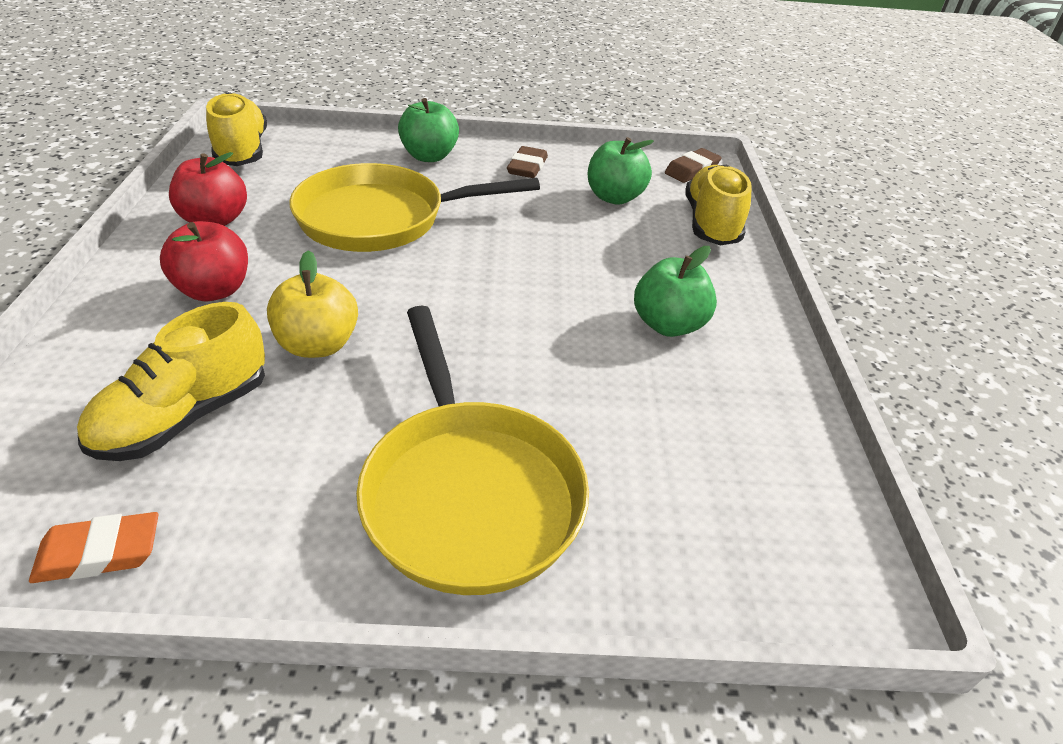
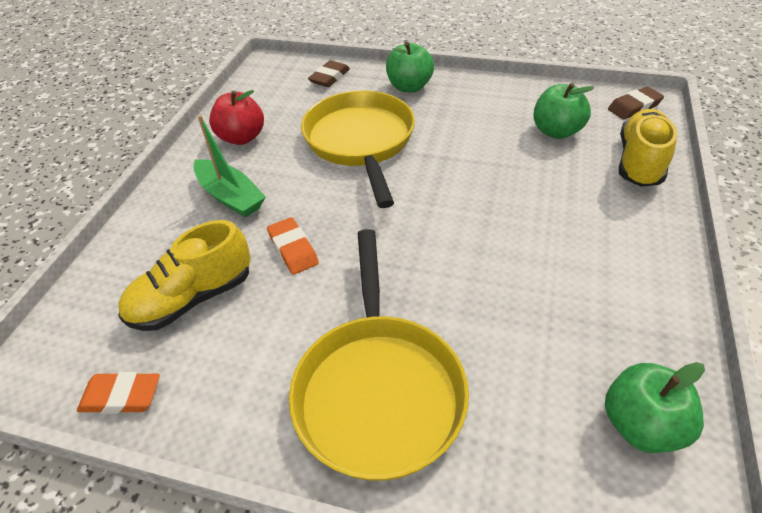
camera: 20 degrees right, 5 degrees up
(214, 290) = (230, 196): red apple -> green boat
(242, 151) = (271, 79): yellow shoe -> none
(318, 345) = (293, 249): yellow apple -> orange eraser
(381, 218) = (360, 142): yellow pan -> yellow pan turned 75 degrees clockwise
(527, 167) = (487, 99): brown eraser -> brown eraser (329, 77)
(668, 325) = (576, 258): green apple -> green apple (641, 425)

